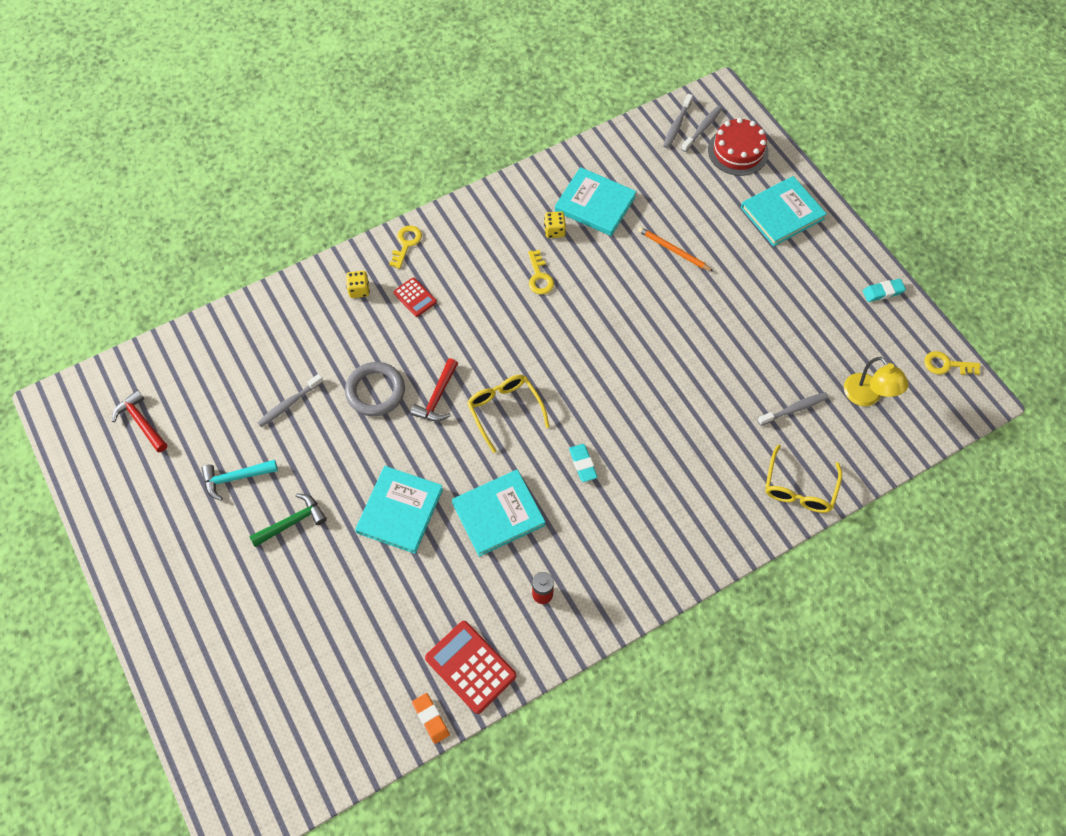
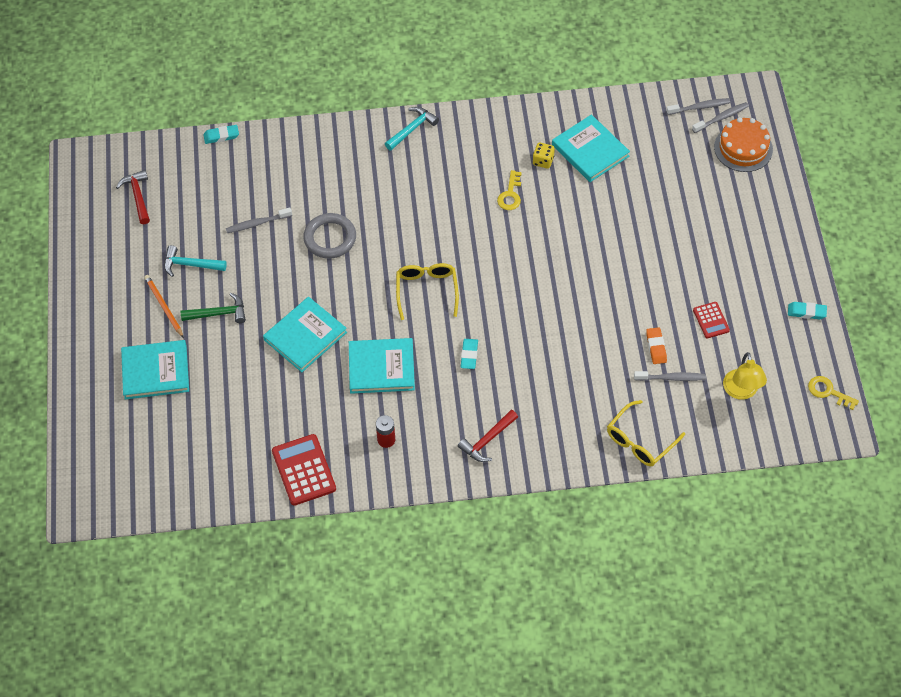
camera: 25 degrees right, 5 degrees down
(206, 321) = (221, 136): none -> turquoise eraser
(359, 290) = (355, 153): yellow dice -> none
(406, 243) = (412, 129): yellow key -> turquoise hammer
(415, 297) = (398, 175): red calculator -> red calculator (711, 320)
(431, 719) = (256, 494): orange eraser -> orange eraser (656, 347)
(437, 397) = (377, 261): red hammer -> red hammer (487, 440)
(673, 250) = (638, 213): orange pencil -> orange pencil (164, 307)
(676, 125) = (699, 107): grey toothbrush -> grey toothbrush turned 150 degrees counterclockwise
(738, 151) = (743, 148): red cake -> orange cake
(782, 213) = (753, 215): turquoise book -> turquoise book (155, 371)

